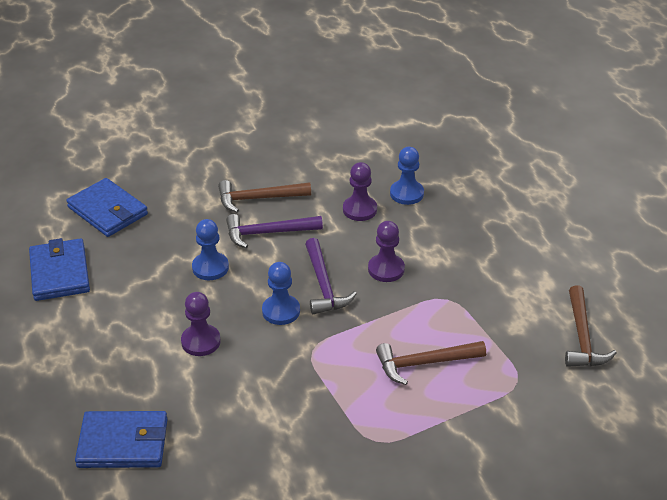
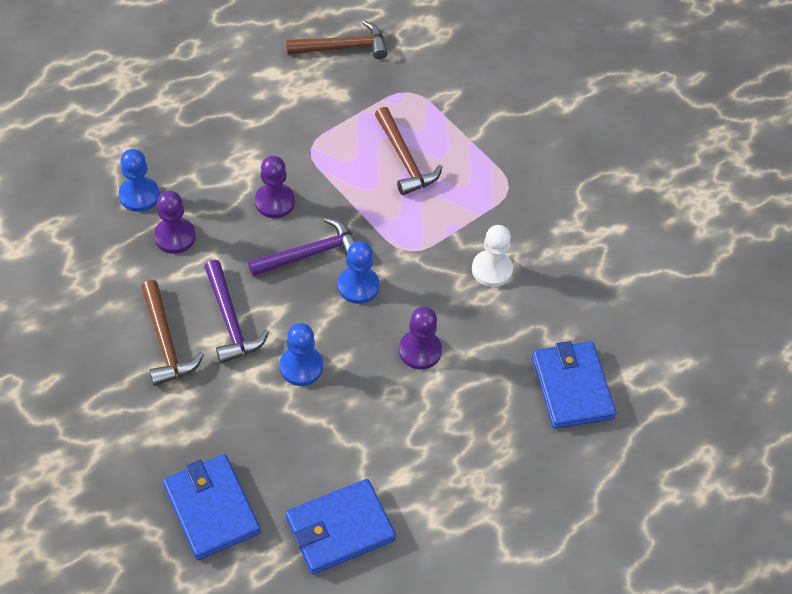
camera: 105 degrees left, 15 degrees up
(108, 211) = (211, 509): blue wallet -> blue wallet turned 60 degrees counterclockwise
(274, 407) = (492, 270): none -> white pawn

